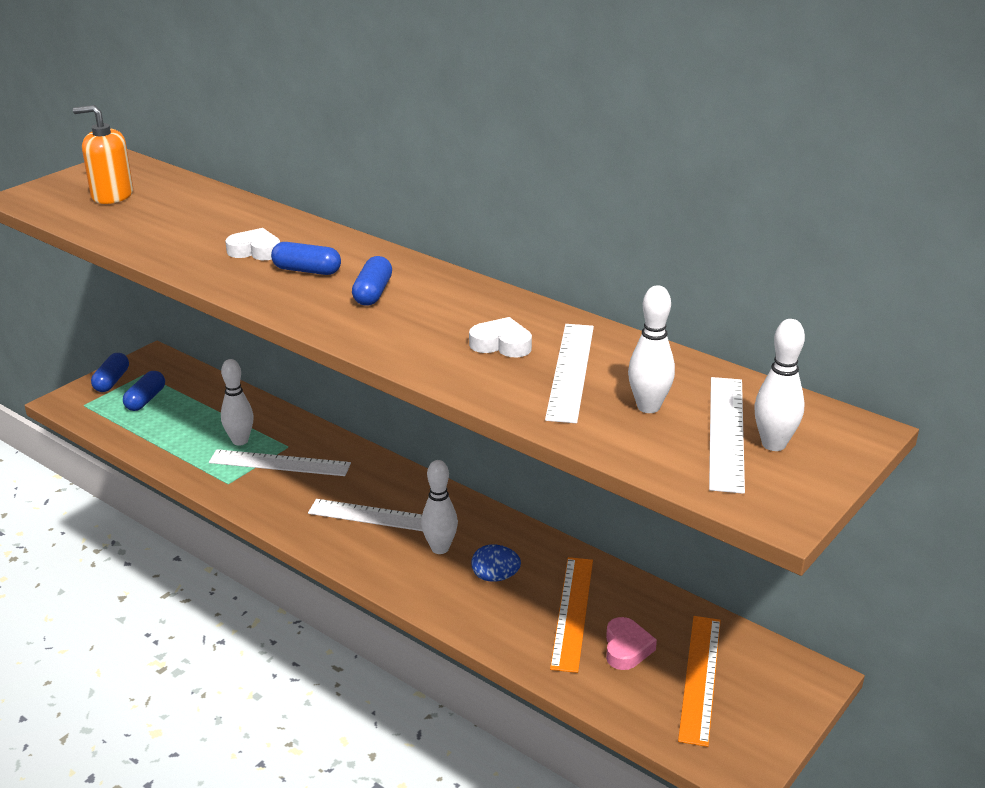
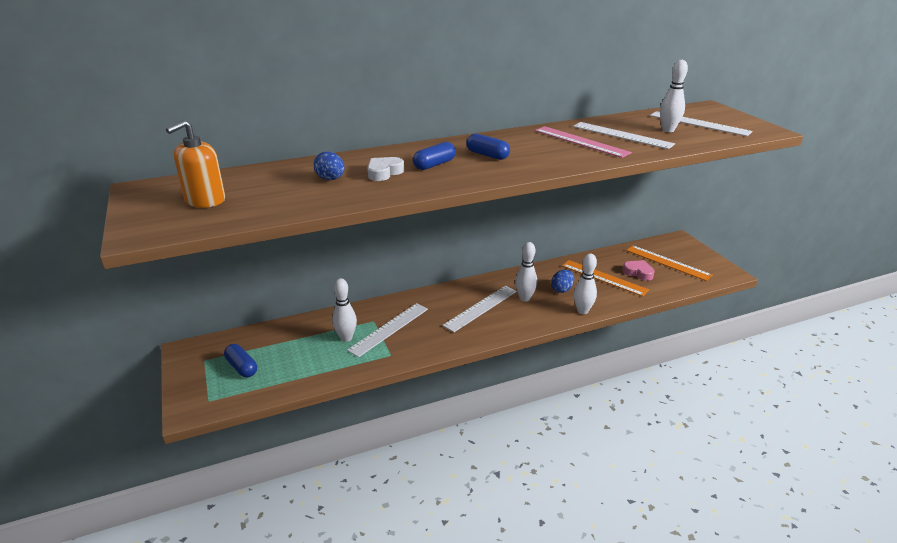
camera: 60 degrees left, 0 degrees up
(112, 381) = (192, 378): blue capsule -> none
(212, 230) = (330, 179): none -> blue egg
(501, 344) = (581, 141): white heart -> pink ruler
(773, 444) = (714, 119): white bowling pin -> white bowling pin (582, 311)

